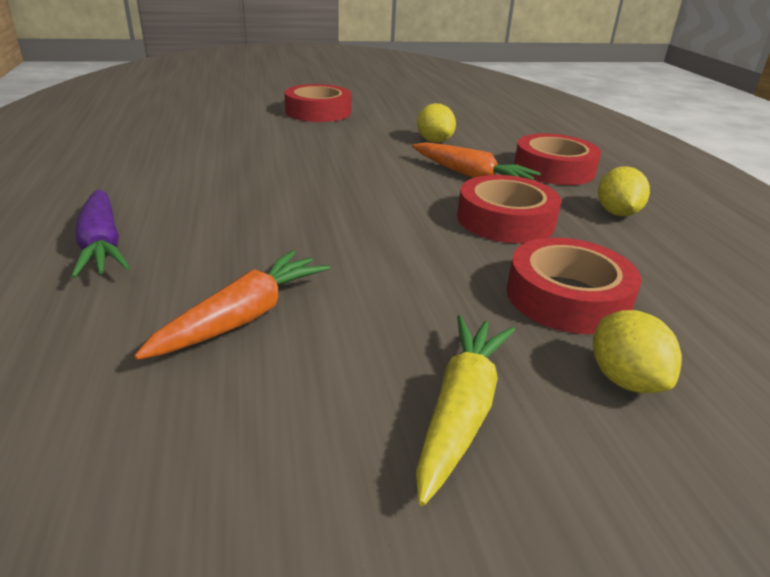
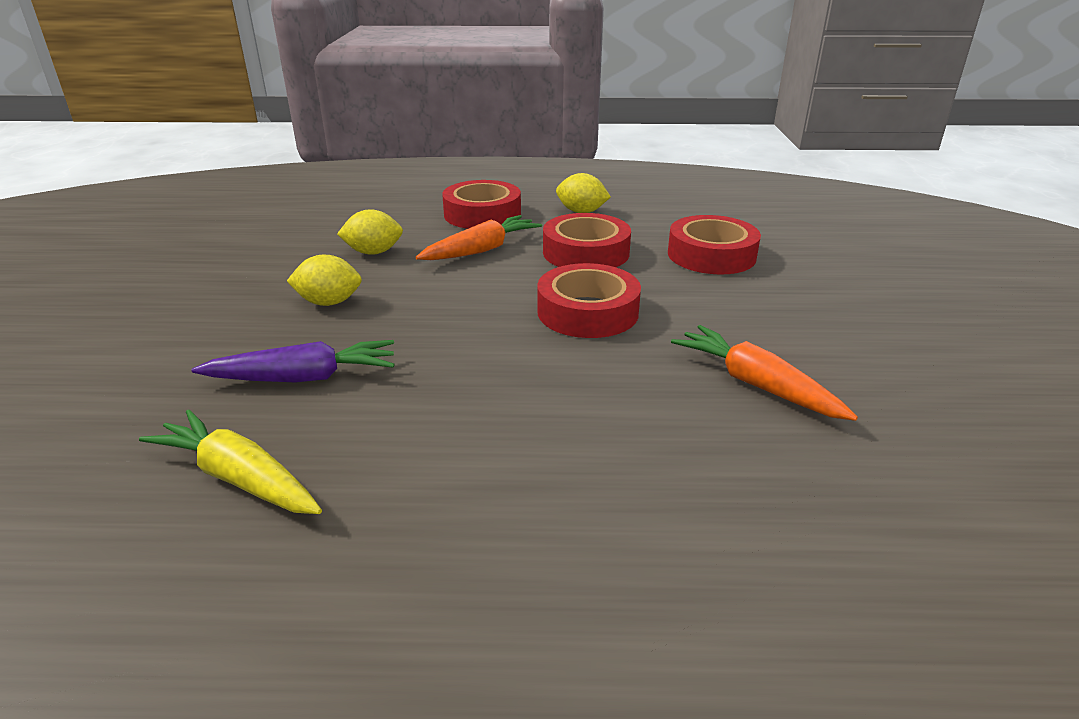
camera: 75 degrees left, 0 degrees up
(102, 245) = (611, 482): purple carrot -> purple carrot (304, 377)
(318, 112) = (194, 310): red tape -> red tape (587, 312)
(461, 410) = (846, 310): yellow carrot -> yellow carrot (238, 478)
(625, 379) = (801, 259): yellow lemon -> yellow lemon (329, 302)

